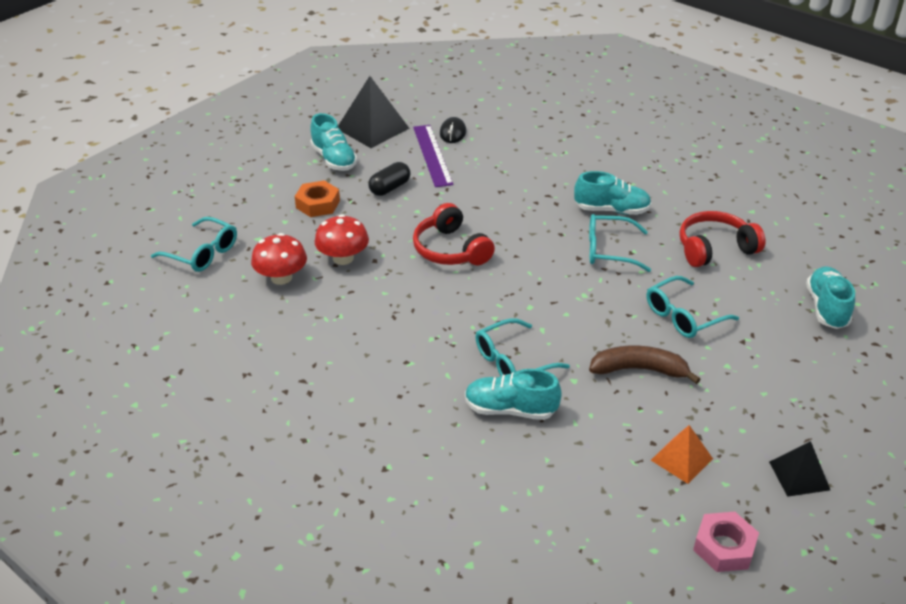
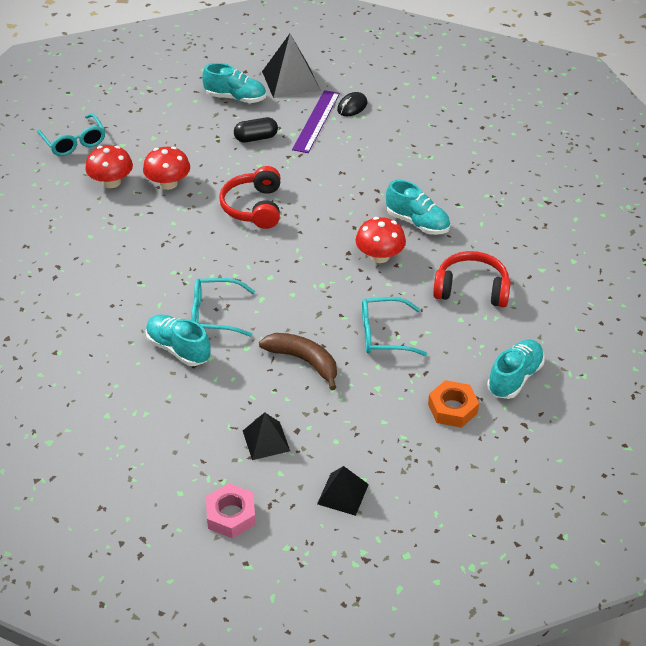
camera: 30 degrees right, 5 degrees up
(318, 204) = (189, 132): orange nut -> orange nut (452, 408)
(334, 159) = (235, 98): turquoise shoe -> turquoise shoe turned 75 degrees counterclockwise
(609, 250) = (379, 256): turquoise glasses -> red mushroom
(681, 459) = (266, 440): orange pyramid -> black pyramid

